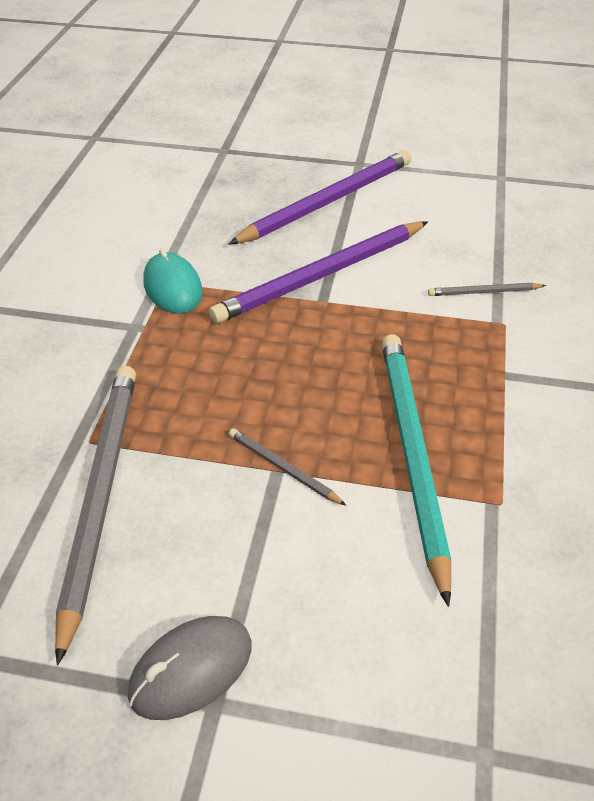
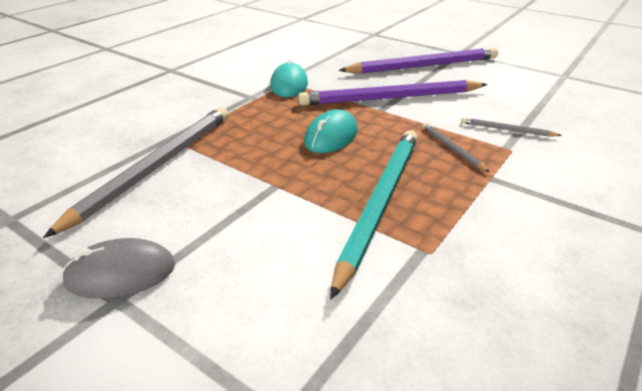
camera: 25 degrees right, 10 degrees down
(283, 468) = (280, 185): grey pencil -> grey pencil (452, 148)
(291, 367) = (331, 136): none -> turquoise mouse

